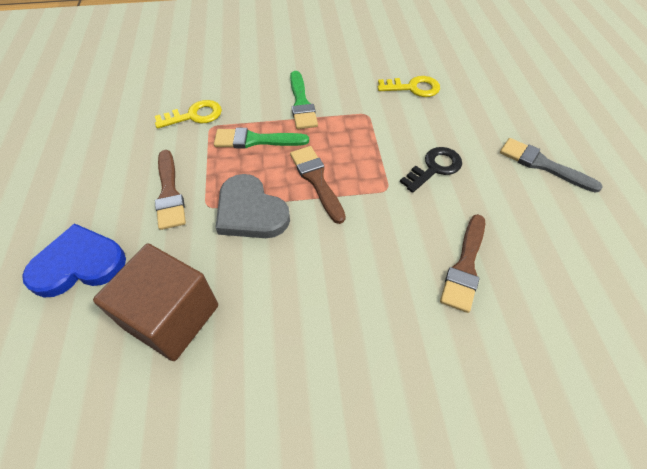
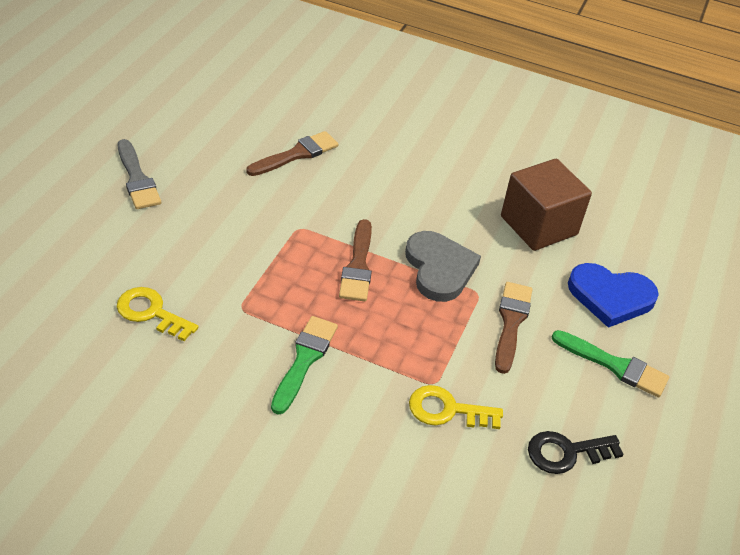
camera: 155 degrees left, 10 degrees down
(255, 140) = (391, 338): green brush -> green brush (615, 365)
(434, 168) = (236, 222): black key -> black key (566, 452)

